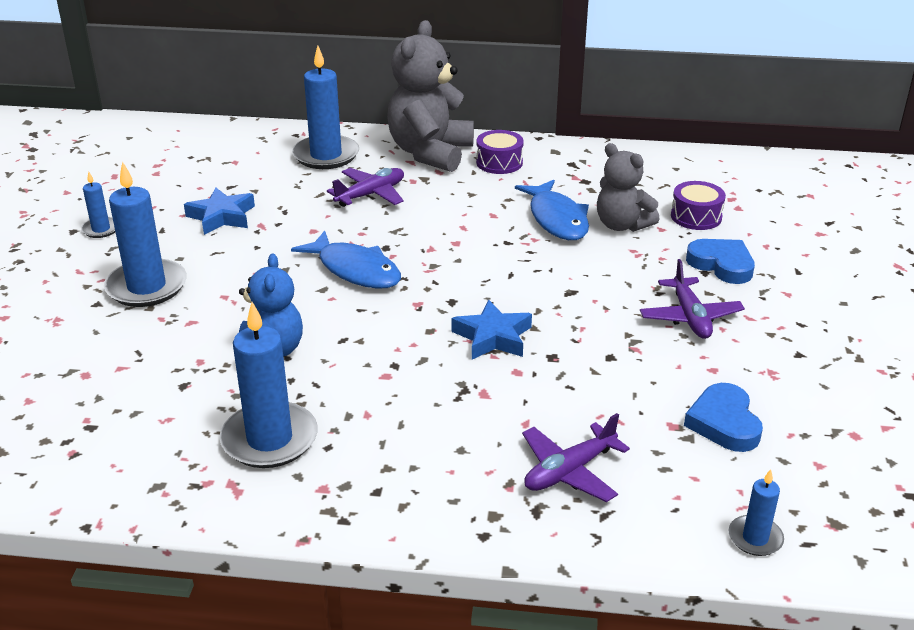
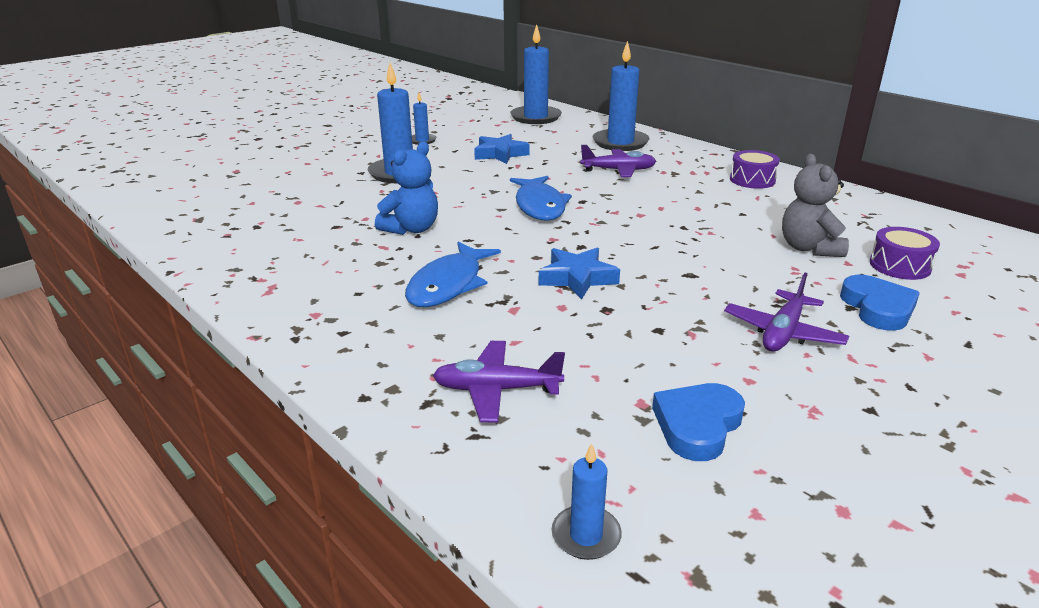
camera: 40 degrees right, 5 degrees down
(269, 439) = (332, 273): blue candle -> blue candle (535, 117)
(430, 153) = (702, 160): grey teddy bear -> none
(557, 219) = (750, 226): blue fish -> blue fish (448, 285)

